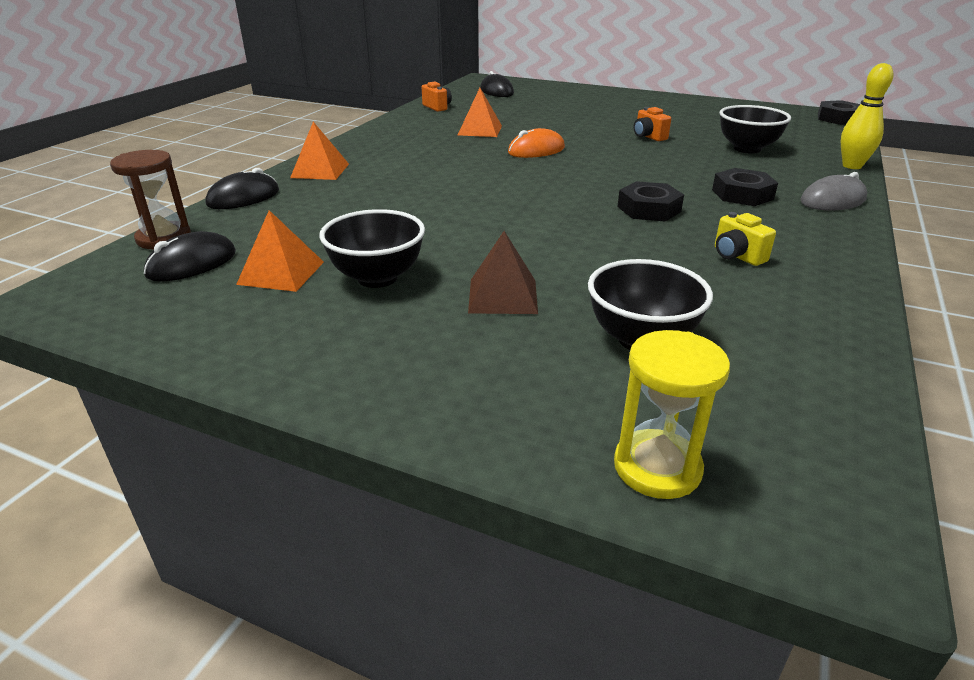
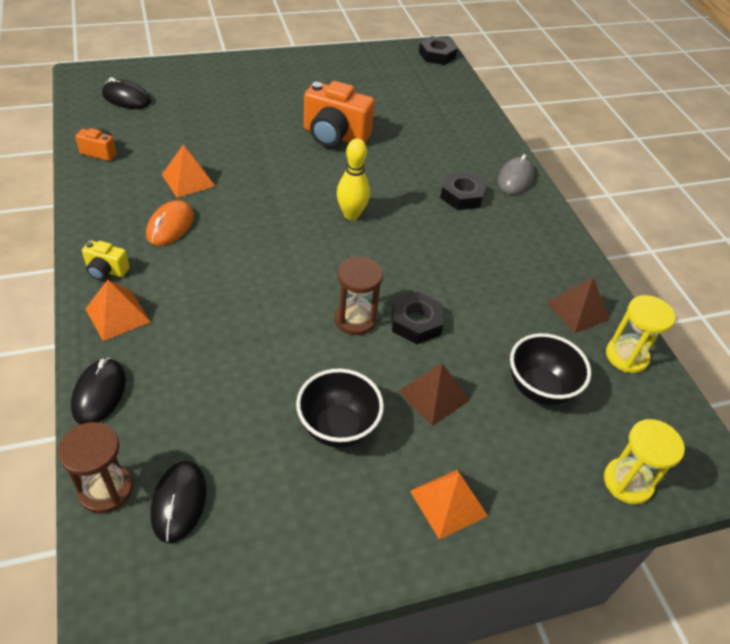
camera: 45 degrees left, 15 degrees up
(281, 273) = (264, 466): orange pyramid -> orange pyramid (448, 503)
(501, 228) = (355, 319): none -> brown hourglass
(536, 150) = (270, 195): orange mouse -> orange mouse (170, 226)
(648, 137) = (335, 136): orange camera -> orange camera, size x2.04
(649, 209) = (424, 243): black nut -> black nut (416, 322)
(737, 256) = (516, 273): yellow camera -> yellow camera (106, 271)
(747, 149) = (415, 128): black bowl -> none
(790, 306) = (578, 310): none -> brown pyramid
(819, 365) = (626, 356): none -> yellow hourglass
(852, 166) = (493, 126): yellow bowling pin -> yellow bowling pin (351, 214)

